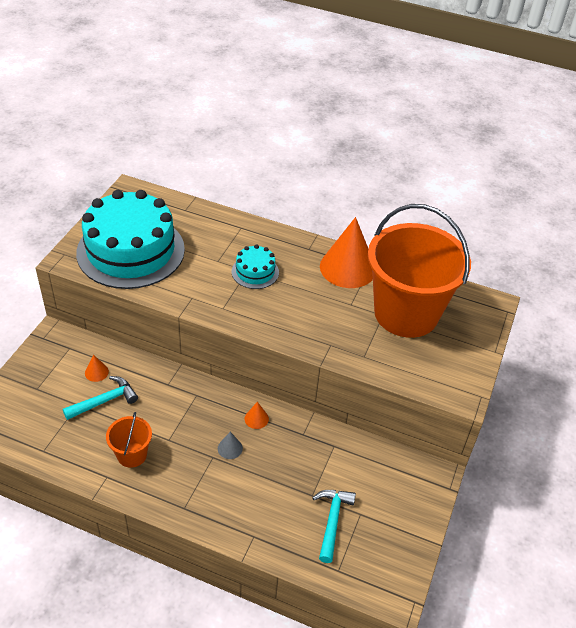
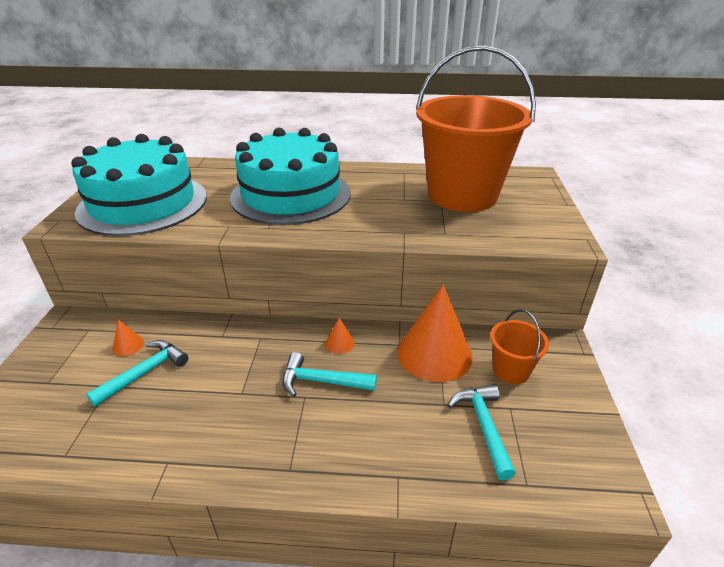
camera: 15 degrees left, 10 degrees down
(132, 455) = (197, 424): orange bucket -> orange bucket (511, 370)
(230, 448) = (322, 381): grey cone -> turquoise hammer
(255, 272) = (291, 195): turquoise cake -> turquoise cake, size x2.27
(348, 268) = (383, 176): orange cone -> orange cone (434, 354)

